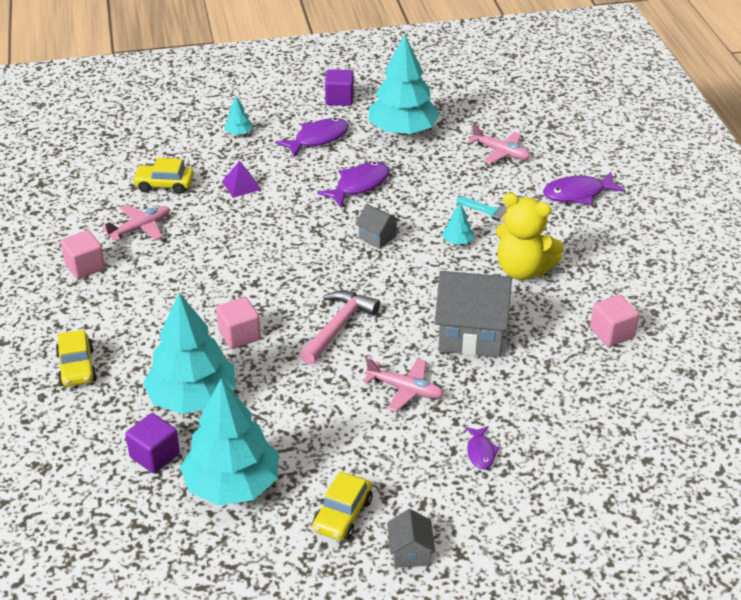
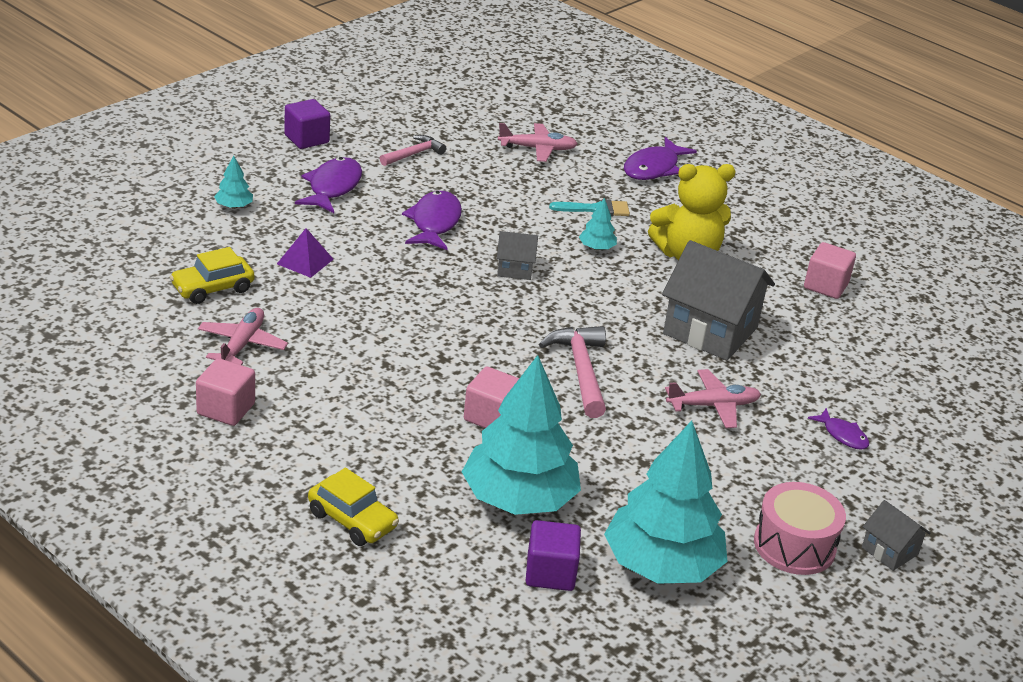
camera: 40 degrees left, 5 degrees down
(342, 515) = (794, 545): yellow car -> pink drum
(402, 130) = (414, 154): turquoise tree -> pink hammer
(471, 334) = (710, 331): grey house -> grey house turned 60 degrees clockwise

